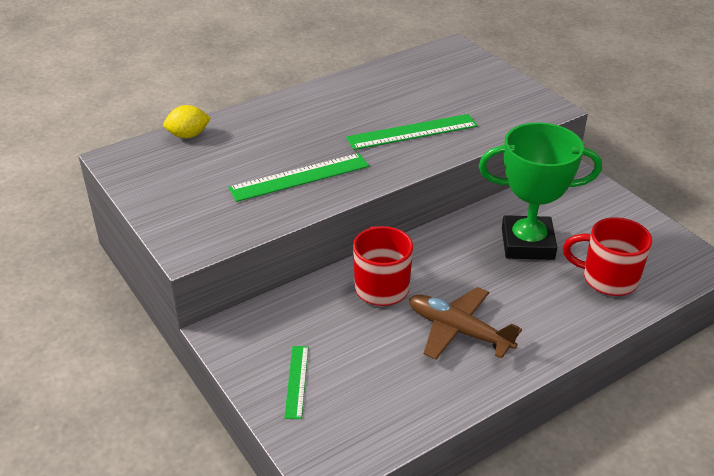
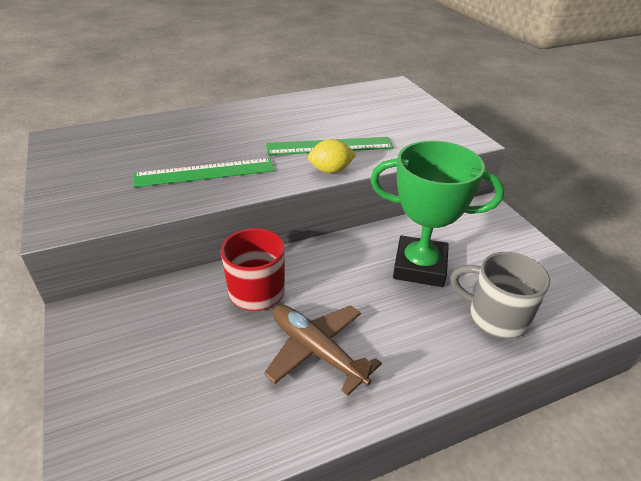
camera: 10 degrees right, 0 degrees up
(188, 135) = (130, 127): yellow lemon -> yellow lemon (330, 170)
(296, 381) = (122, 382): green ruler -> none
(608, 279) = (496, 316): red mug -> grey mug

